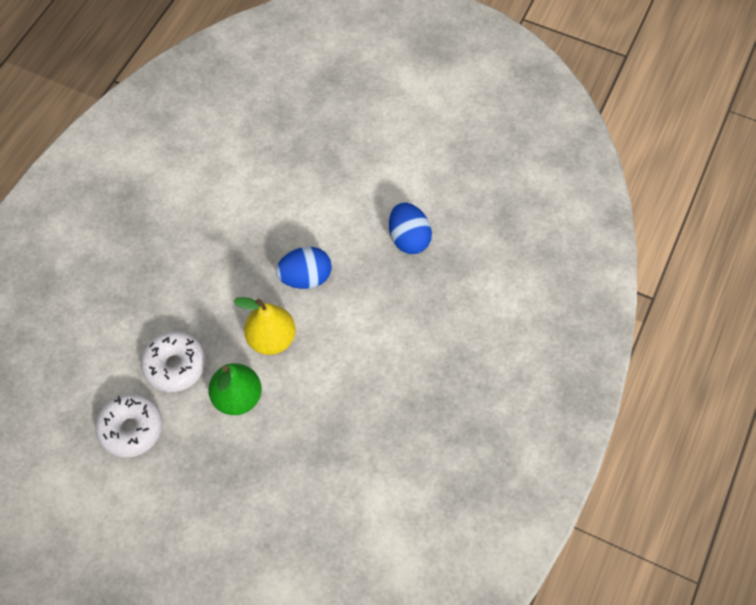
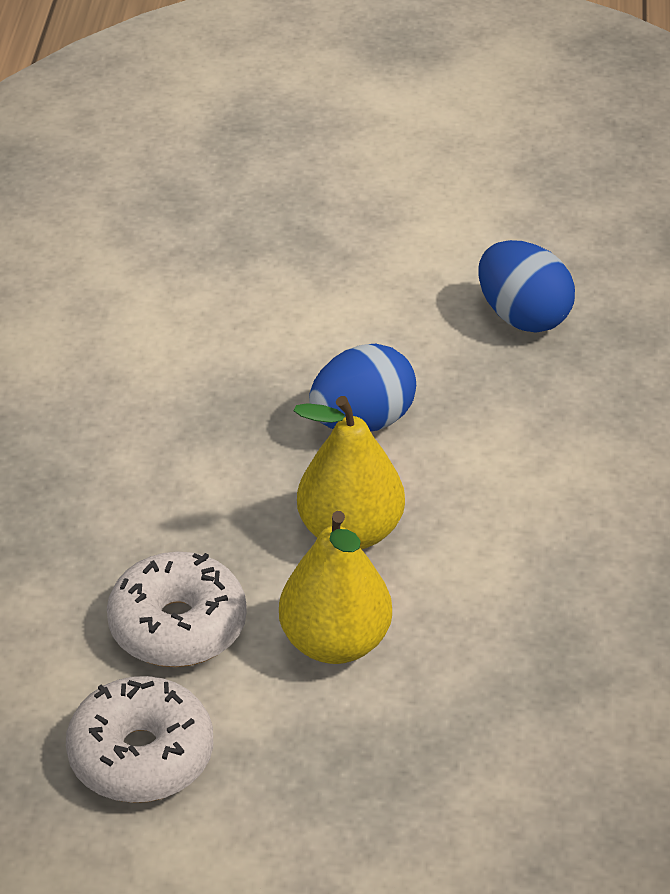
camera: 20 degrees left, 20 degrees down
(237, 397) = (335, 642): green pear -> yellow pear

